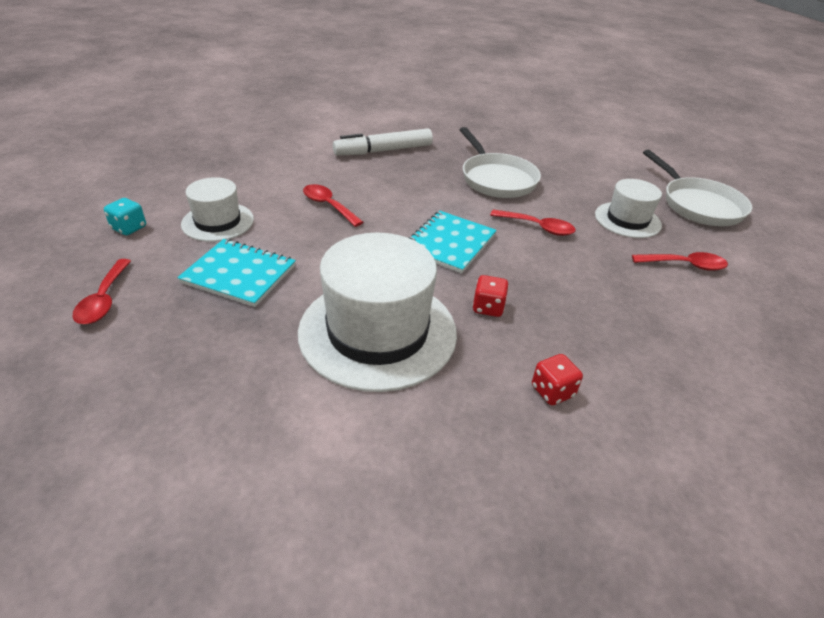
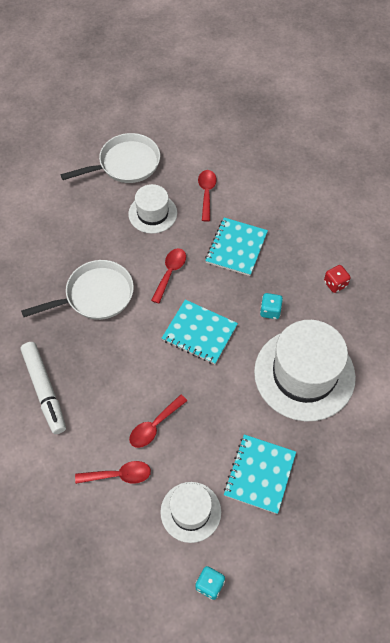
camera: 90 degrees left, 20 degrees up
(104, 299) = (304, 562): red spoon -> red spoon (119, 475)
(488, 308) = (270, 311): red dice -> turquoise dice
(595, 285) = (236, 247): none -> turquoise notebook

